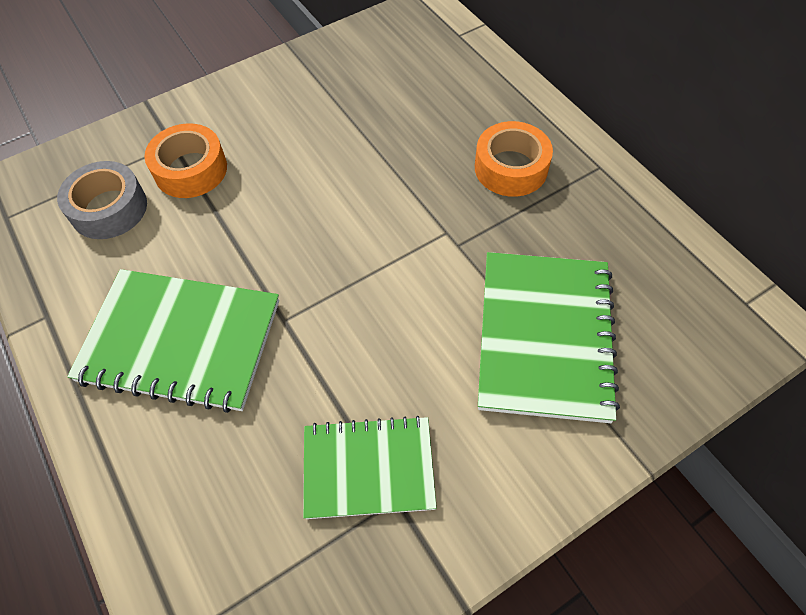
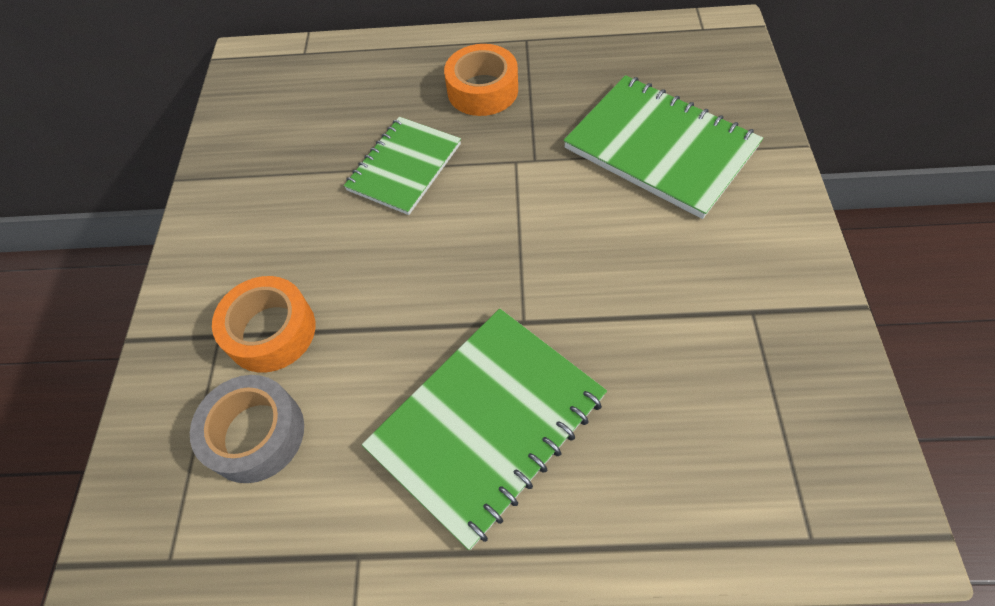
camera: 55 degrees left, 0 degrees up
(368, 468) = (714, 319): green notebook -> green notebook (404, 167)

